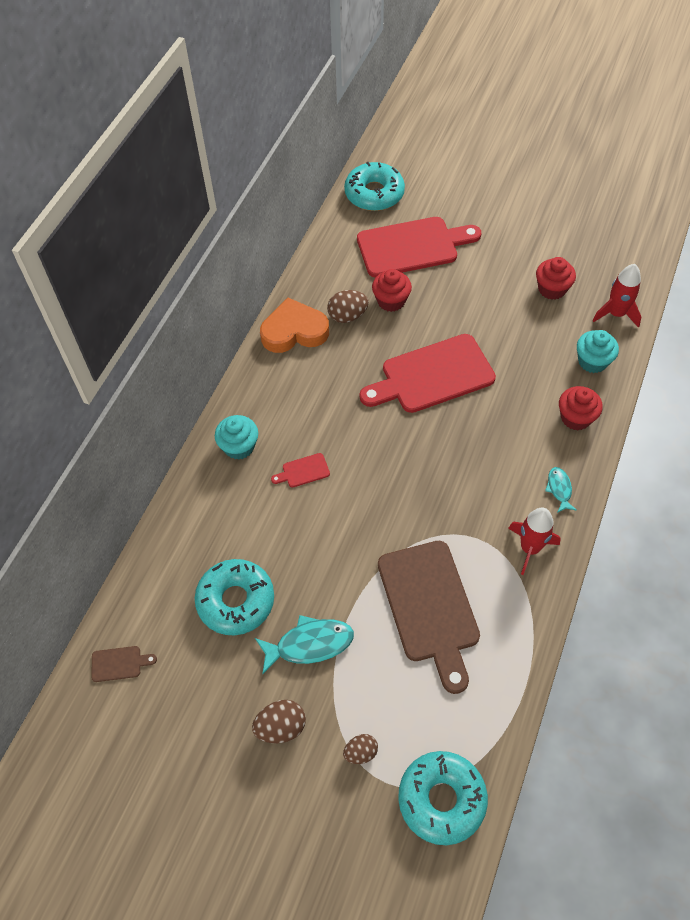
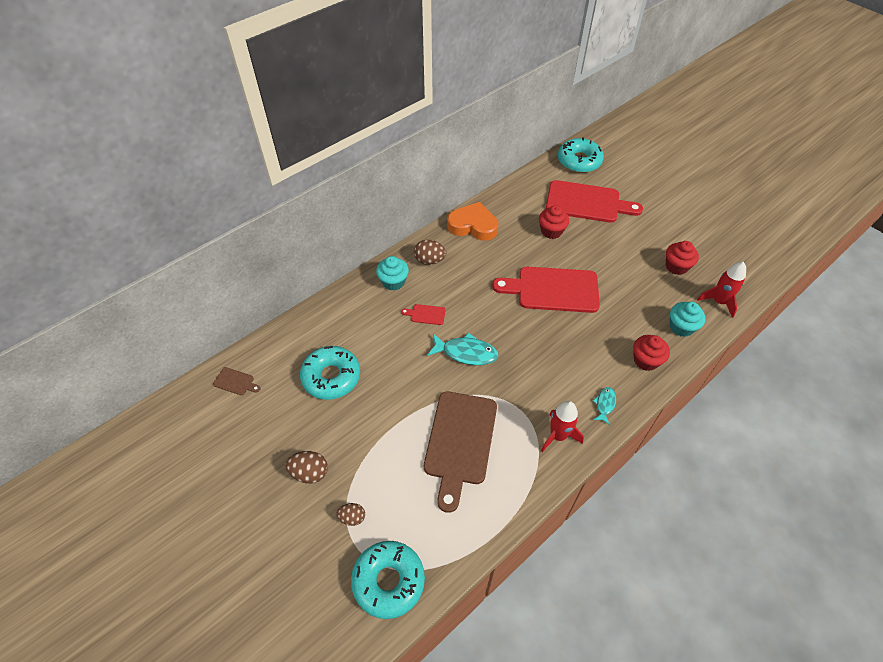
camera: 25 degrees right, 5 degrees down
(309, 644) = (362, 428): turquoise fish -> turquoise fish (466, 353)
(347, 316) = (515, 229): brown egg -> brown egg (429, 260)

